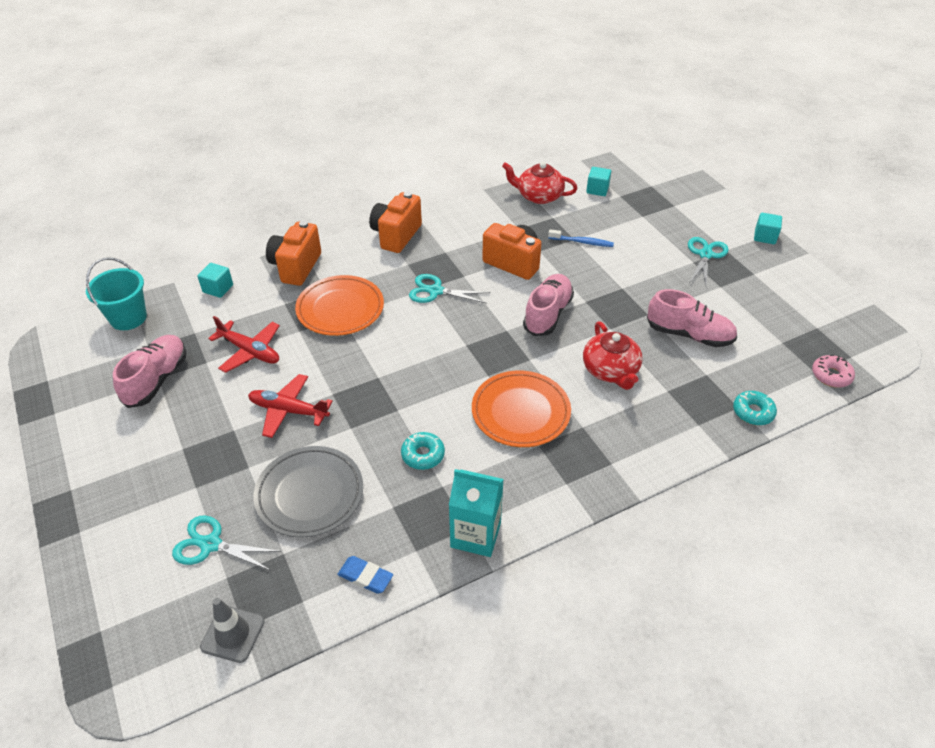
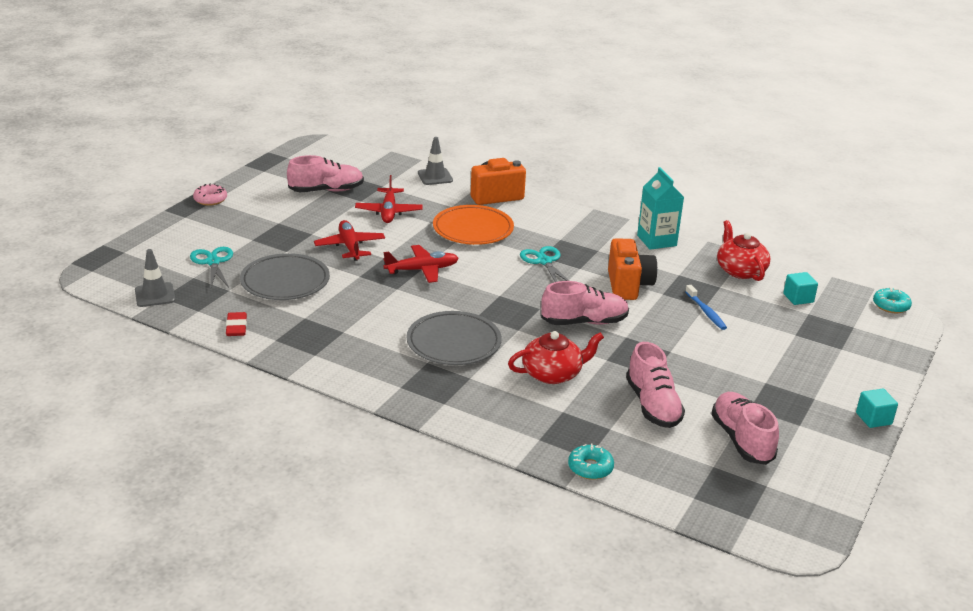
camera: 55 degrees right, 15 degrees down
(128, 318) = (369, 159): turquoise bucket -> none
(218, 288) = (435, 177): turquoise cube -> grey traffic cone
(365, 576) = (236, 327): blue eraser -> red eraser
(380, 376) = (422, 270): none -> red plane
(396, 235) = (587, 222): orange camera -> none
(423, 455) = (364, 313): turquoise donut -> turquoise donut (891, 306)
(475, 534) = (311, 360): turquoise carton -> turquoise carton (656, 240)
(520, 412) = (454, 343): orange plate -> grey plate
(610, 370) = (553, 374): red teapot -> red teapot turned 150 degrees counterclockwise
(705, 255) = (787, 387): turquoise scissors -> none
(757, 311) = (741, 440): none -> pink shoe
(831, 375) = (701, 509): pink donut -> pink donut (210, 199)

